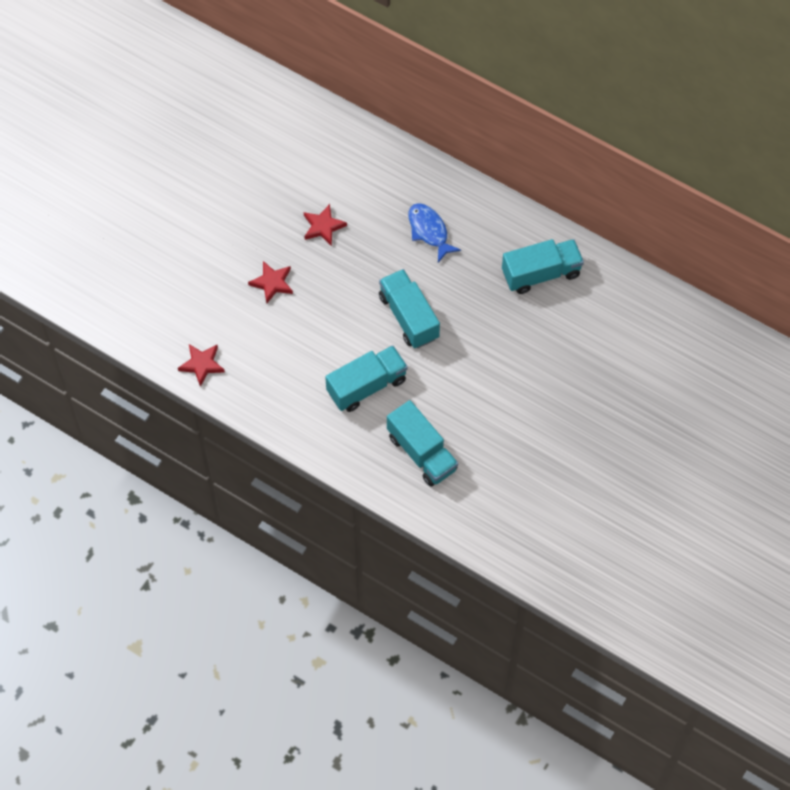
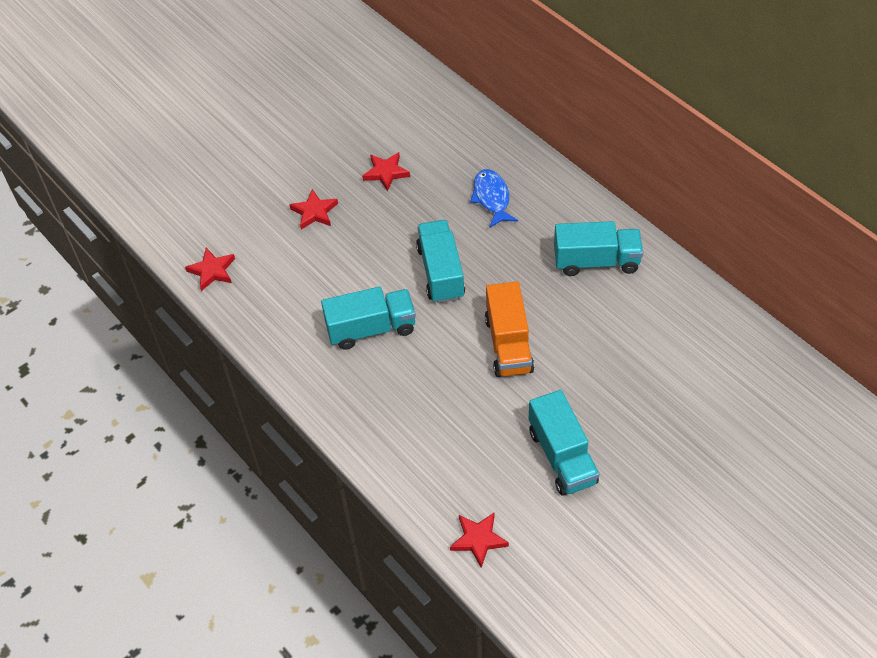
camera: 20 degrees right, 10 degrees down
(421, 453) = (404, 409): turquoise truck -> turquoise truck (562, 456)
(490, 371) = (508, 344): none -> orange truck
(520, 548) = (478, 539): none -> red star

